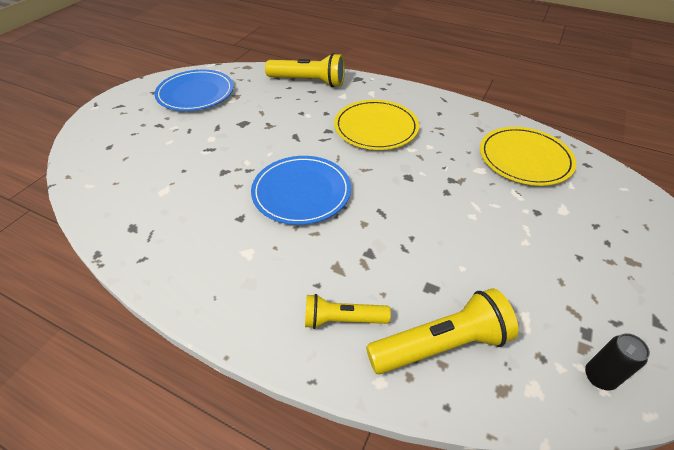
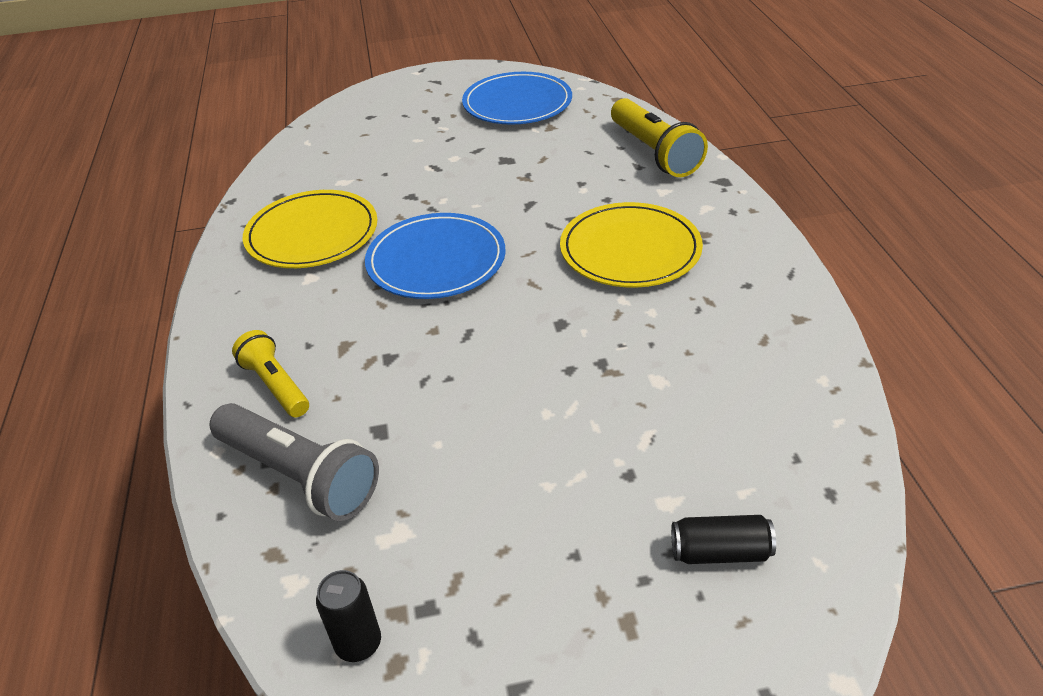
camera: 55 degrees right, 5 degrees down
(441, 345) = (299, 475): yellow flashlight -> grey flashlight
(525, 158) = (748, 415): yellow plate -> yellow plate (312, 234)
(603, 211) = (720, 552): none -> black can

